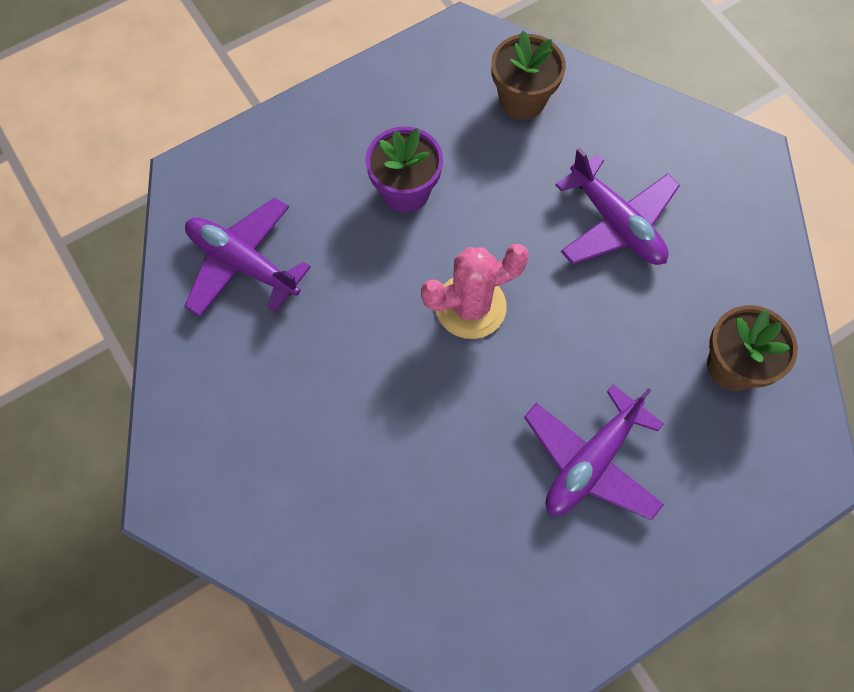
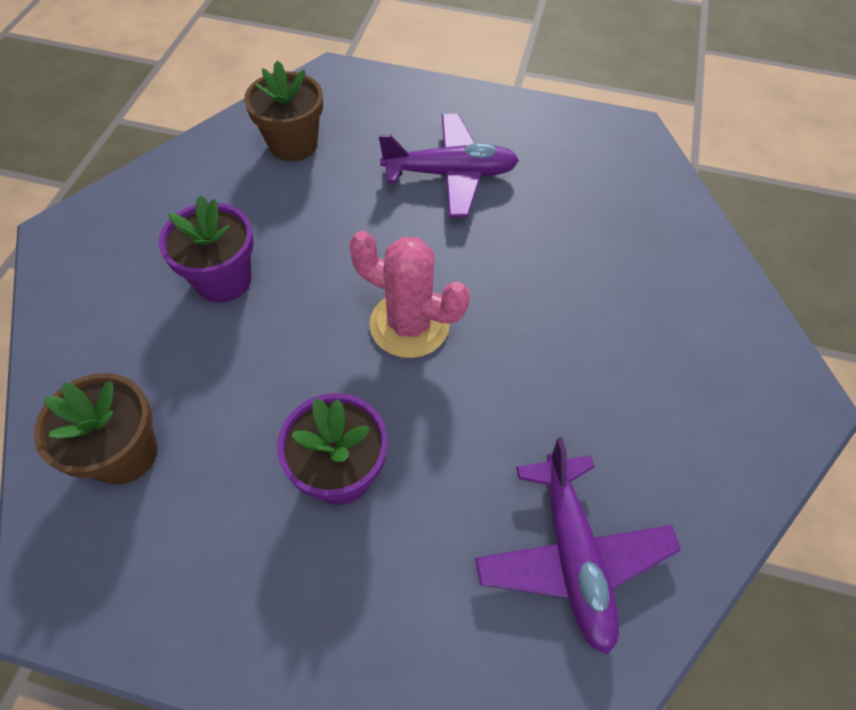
camera: 135 degrees left, 10 degrees down
(616, 223) = (223, 279): purple plane -> purple flower pot

